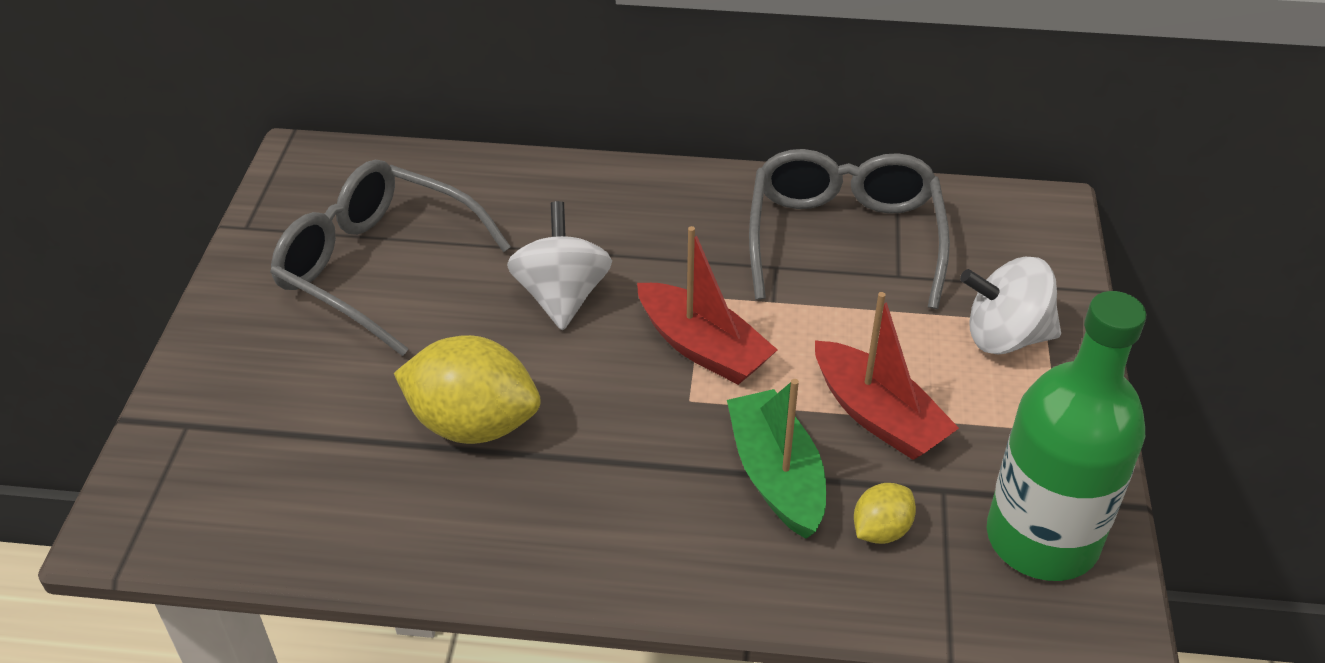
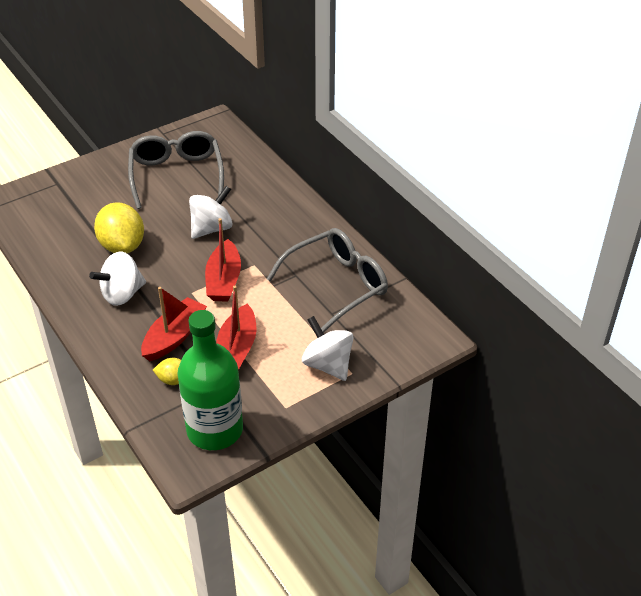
camera: 50 degrees right, 0 degrees up
(599, 488) = (122, 294): none -> white spinning top
(776, 476) = (174, 337): green boat -> red boat

